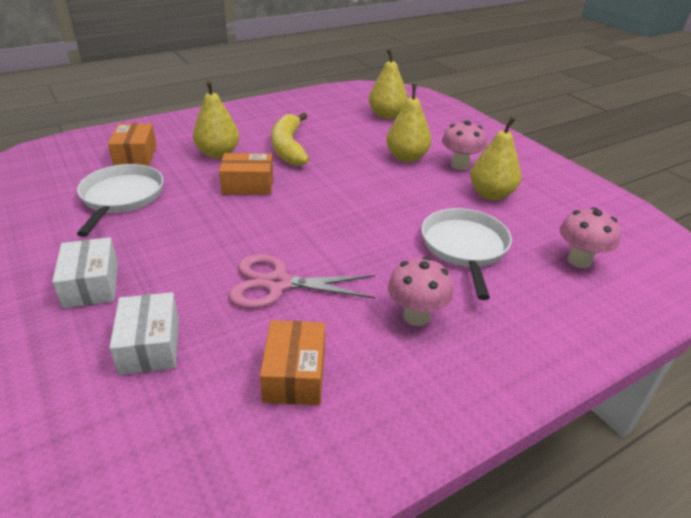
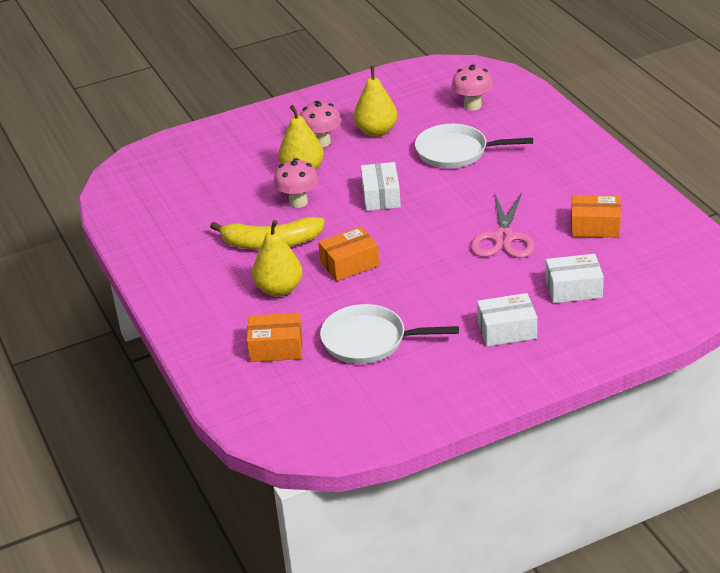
camera: 80 degrees left, 0 degrees up
(248, 185) = (349, 264): orange box -> orange box turned 60 degrees clockwise
(365, 199) = (381, 196): none -> white box
(386, 115) = (198, 179): yellow pear -> none
(416, 316) = (537, 178): pink mushroom -> pink mushroom (298, 202)

